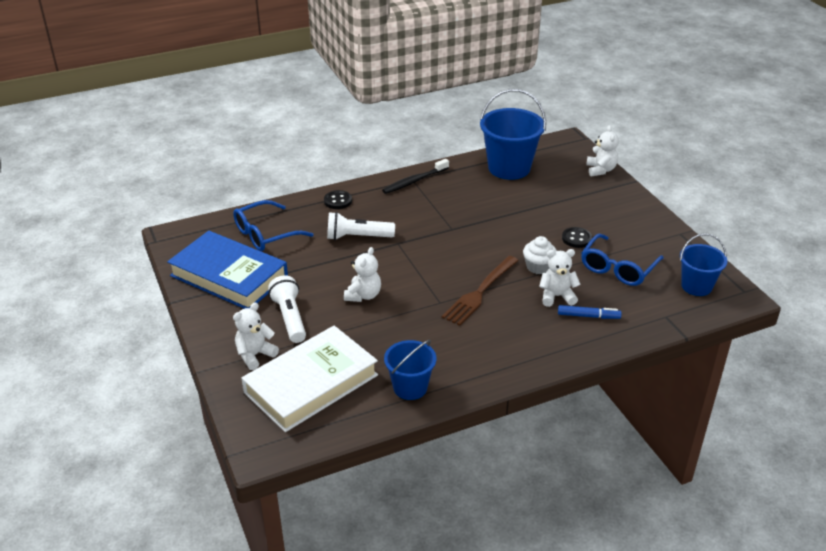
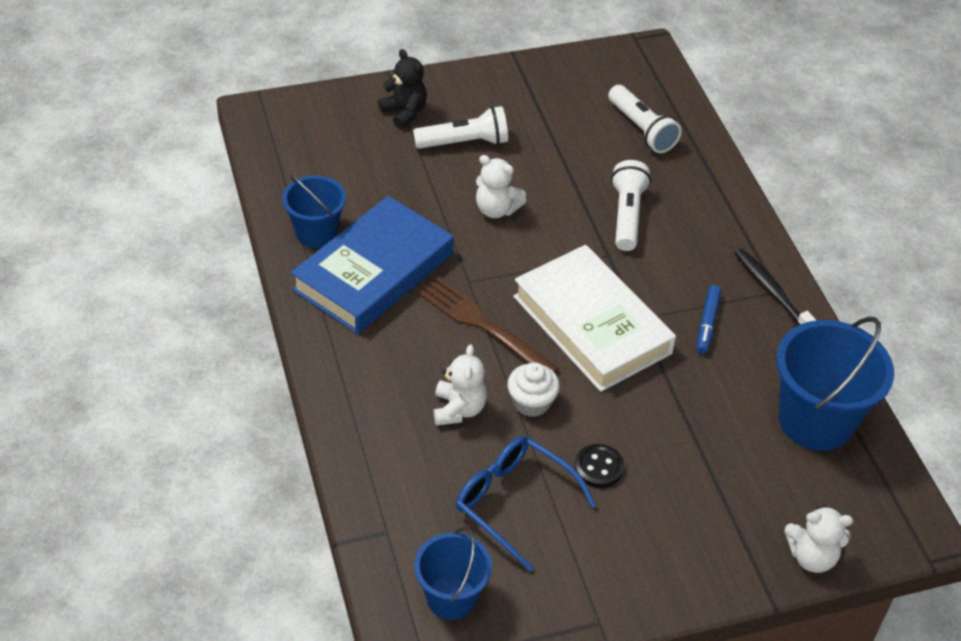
camera: 95 degrees right, 10 degrees up
(229, 276) = (554, 96): blue book -> blue book (373, 272)
(255, 355) = (404, 112): white teddy bear -> black teddy bear
(266, 234) = (641, 129): blue glasses -> white flashlight
(311, 384) = (345, 153): white book -> white book (591, 325)
(338, 201) = (719, 203): black button -> none
(588, 316) = (408, 436): blue marker -> blue marker (707, 323)

